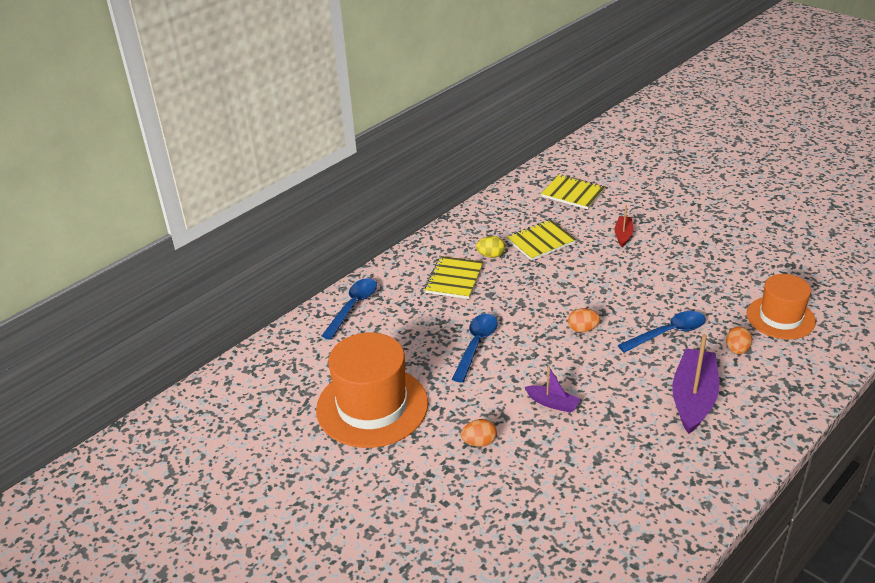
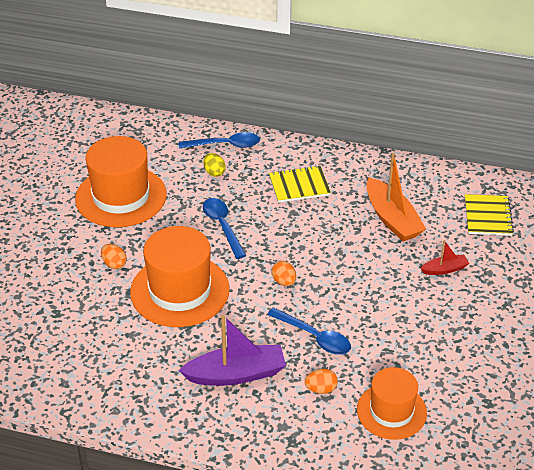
camera: 60 degrees right, 5 degrees up
(476, 345) = (222, 226): blue spoon -> blue spoon turned 105 degrees counterclockwise
(491, 255) = (347, 195): yellow egg -> yellow egg (214, 172)
(541, 241) = (392, 219): yellow notebook -> orange boat
(553, 403) = (180, 290): purple boat -> orange hat

